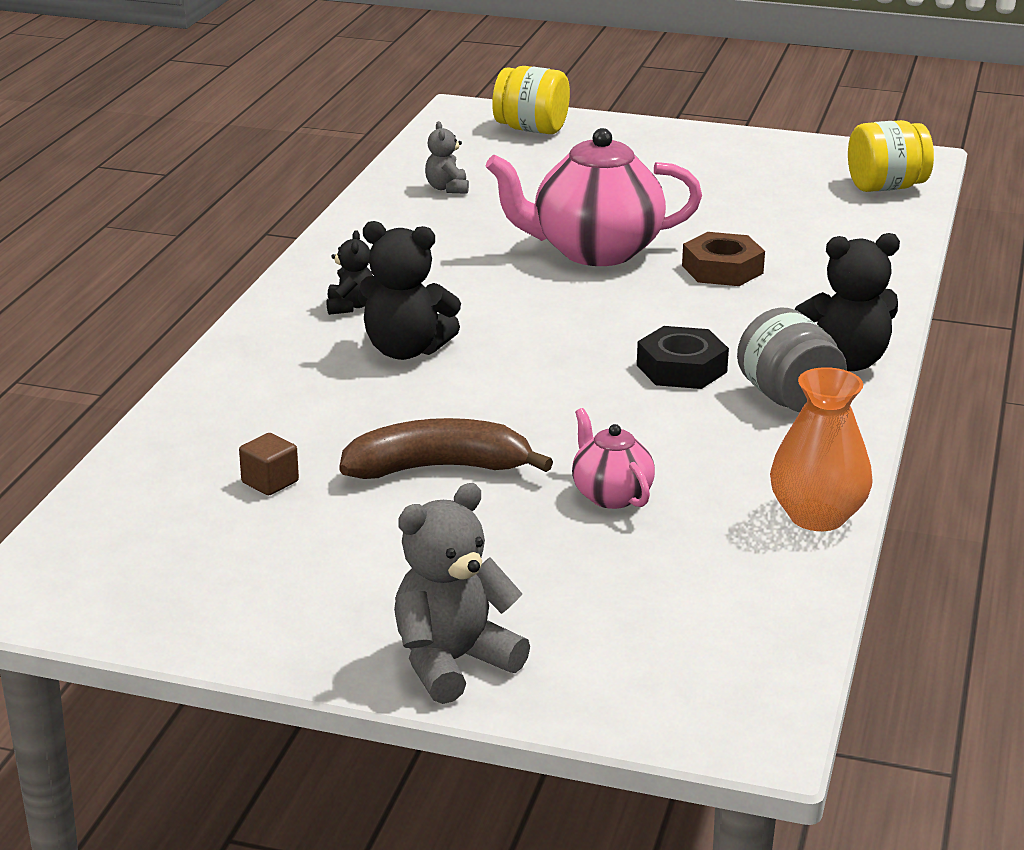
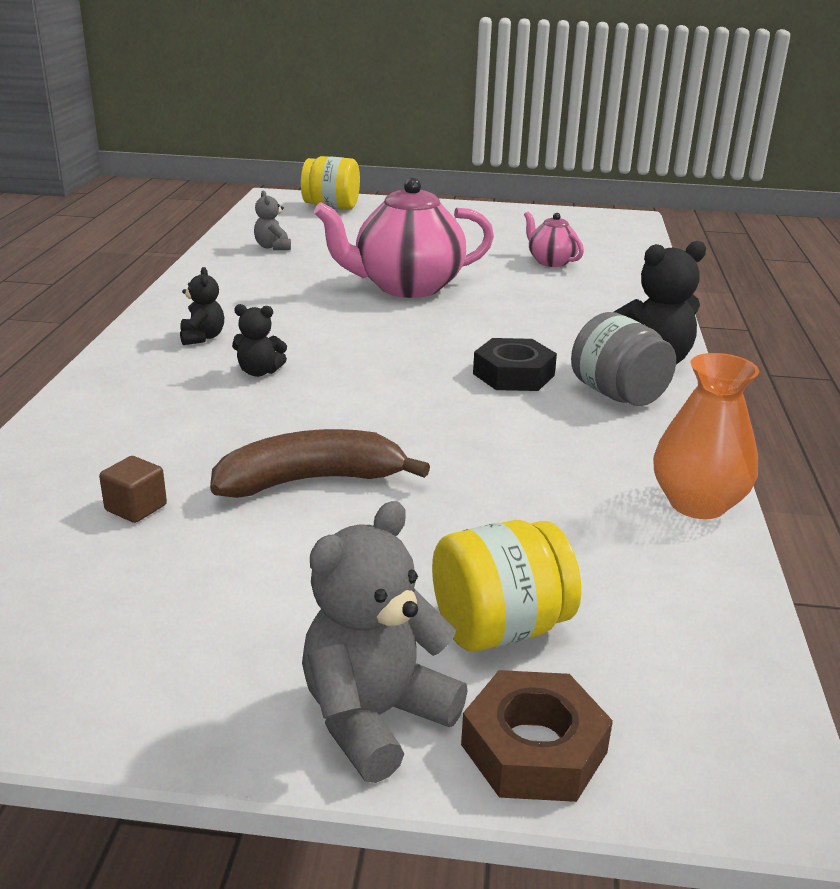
camera: 10 degrees left, 0 degrees up
(405, 350) = (259, 372): black teddy bear -> black teddy bear, size x0.56
(610, 495) = (490, 497): pink teapot -> pink teapot (550, 262)
(722, 269) = (516, 296): brown nut -> brown nut (533, 748)
(886, 187) = (616, 236): yellow jar -> yellow jar (500, 628)

